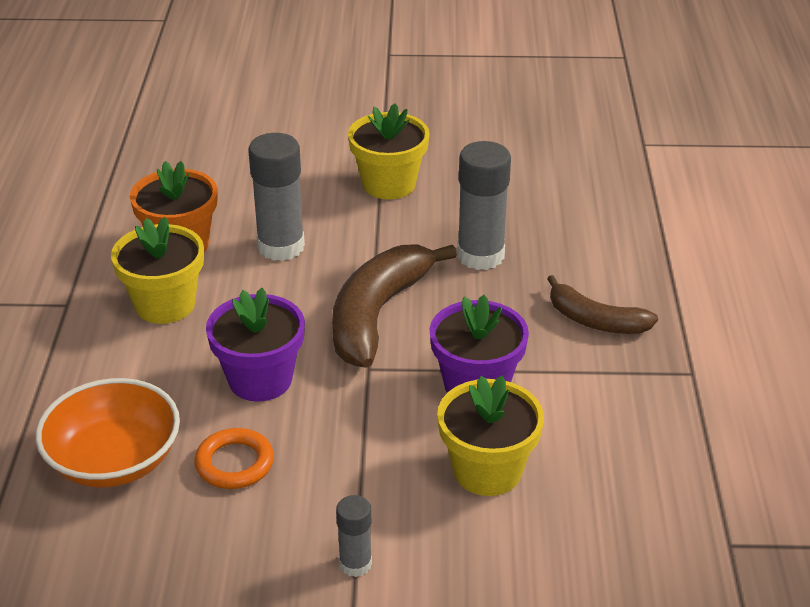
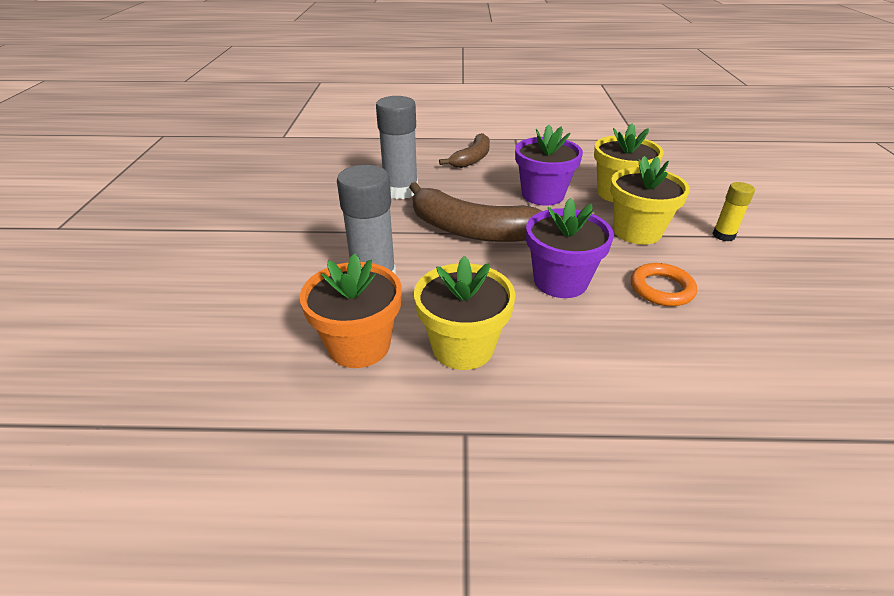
camera: 90 degrees left, 0 degrees up
(114, 460) = (693, 358): orange bowl -> none
(355, 564) = (723, 235): grey glue stick -> yellow glue stick
(389, 184) = (292, 226): yellow flower pot -> yellow flower pot (637, 231)

